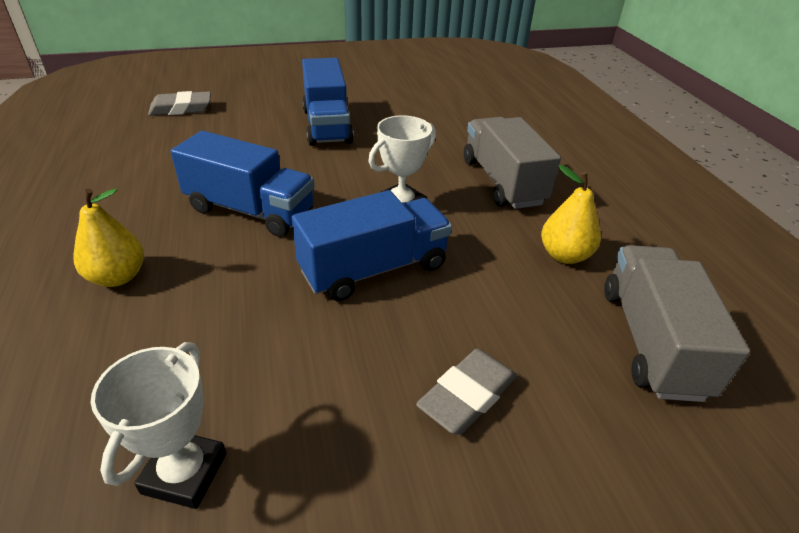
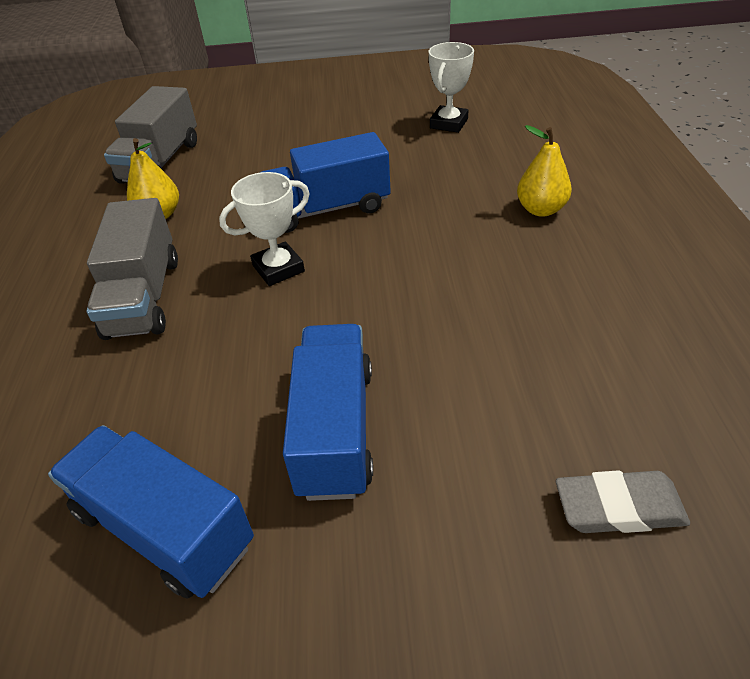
camera: 165 degrees left, 5 degrees up
(250, 210) = (440, 268): blue truck -> blue truck (164, 528)
(467, 396) = (295, 143): grey eraser -> none

